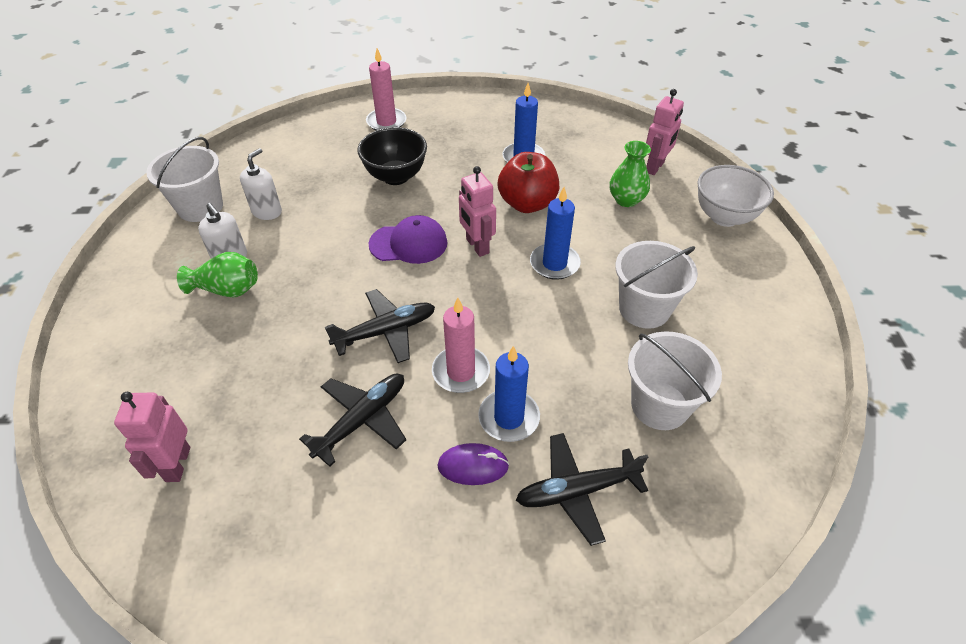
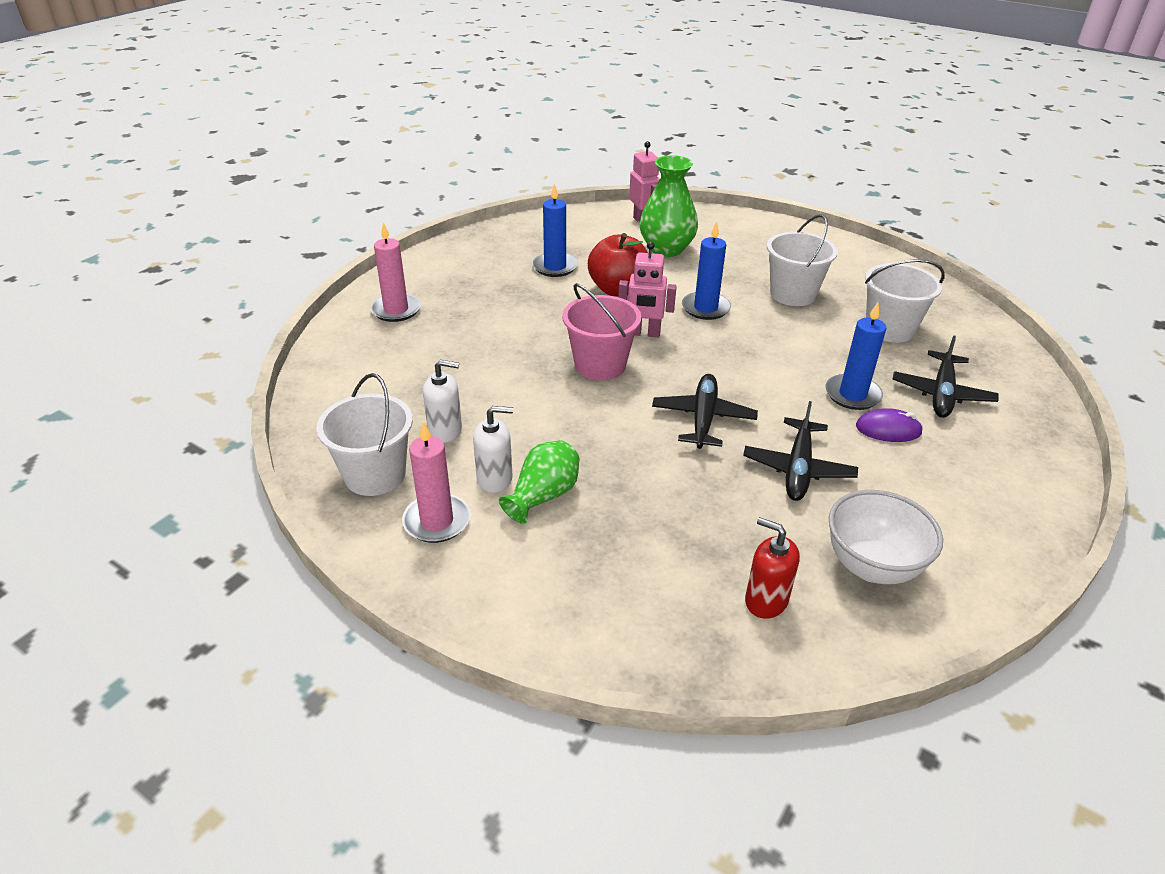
camera: 55 degrees left, 10 degrees down
(177, 464) = (766, 600): pink robot -> red soap dispenser
(267, 211) = (445, 431): white soap dispenser -> white soap dispenser turned 120 degrees clockwise
(361, 420) = (798, 468): black plane -> black plane turned 150 degrees counterclockwise
(396, 176) = (493, 336): black bowl -> none
(408, 243) = (600, 365): purple cap -> pink bucket
(461, 372) = (786, 398): pink candle -> pink candle (437, 521)
(473, 466) = (888, 429): purple mouse -> purple mouse turned 60 degrees clockwise
(626, 200) = (666, 249): green vase -> green vase, size x1.52
(724, 217) = (730, 224): white bowl -> white bowl (872, 566)

